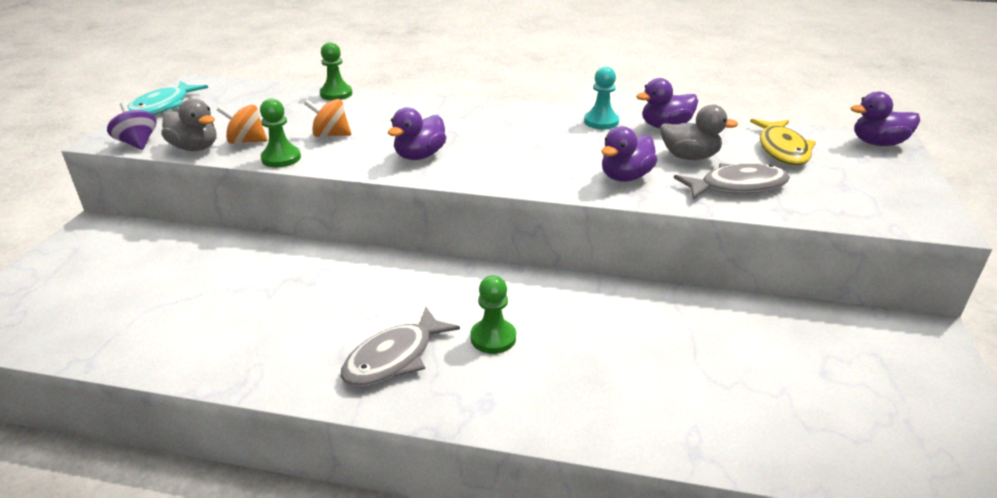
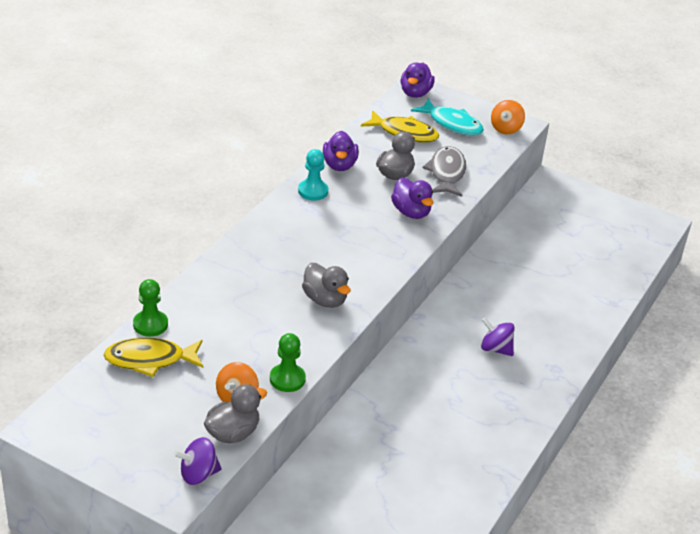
camera: 75 degrees left, 5 degrees up
(163, 107) = (104, 455): turquoise fish -> turquoise fish (452, 124)
(288, 101) = (150, 360): none -> yellow fish
(331, 135) = (253, 343): orange spinning top -> orange spinning top (506, 129)
(394, 358) = (500, 398): grey fish -> none
(419, 156) = (325, 300): purple duck -> grey duck
(493, 338) = (495, 349): green pawn -> purple spinning top

